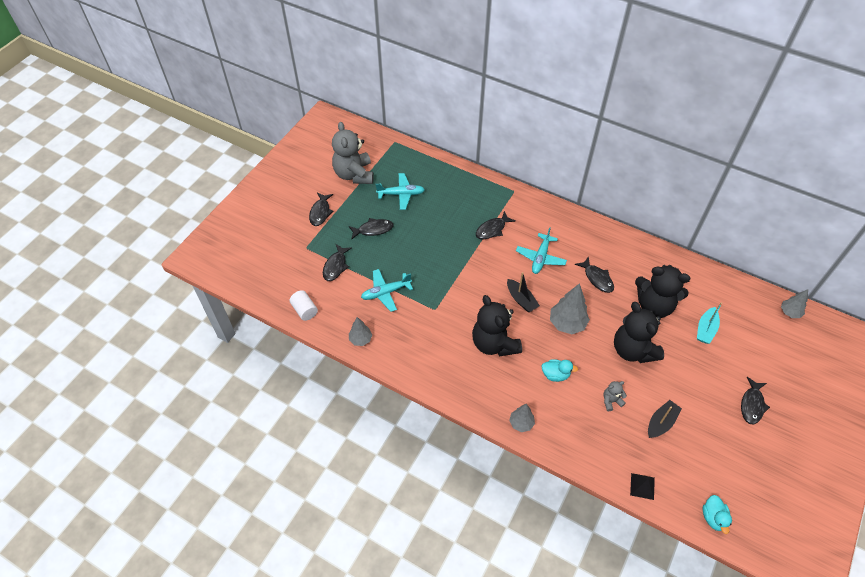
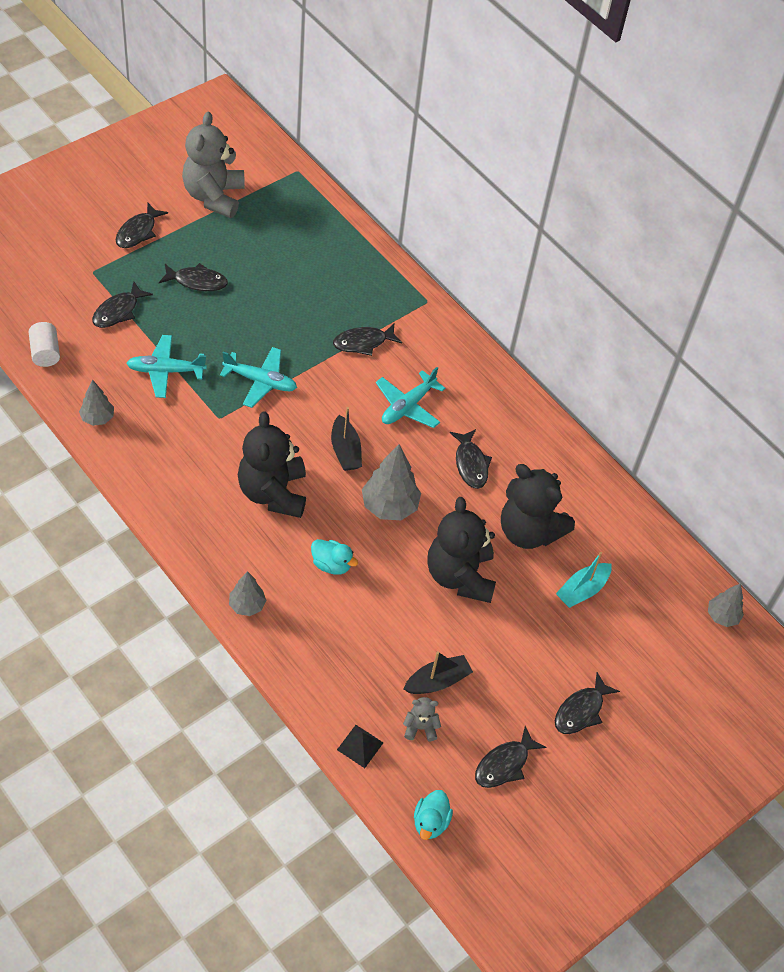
camera: 15 degrees right, 0 degrees up
(401, 194) = (263, 247): turquoise plane -> turquoise plane (260, 381)
(611, 401) = (387, 627): grey teddy bear -> grey teddy bear (420, 727)
(731, 459) = (504, 764): none -> black fish

